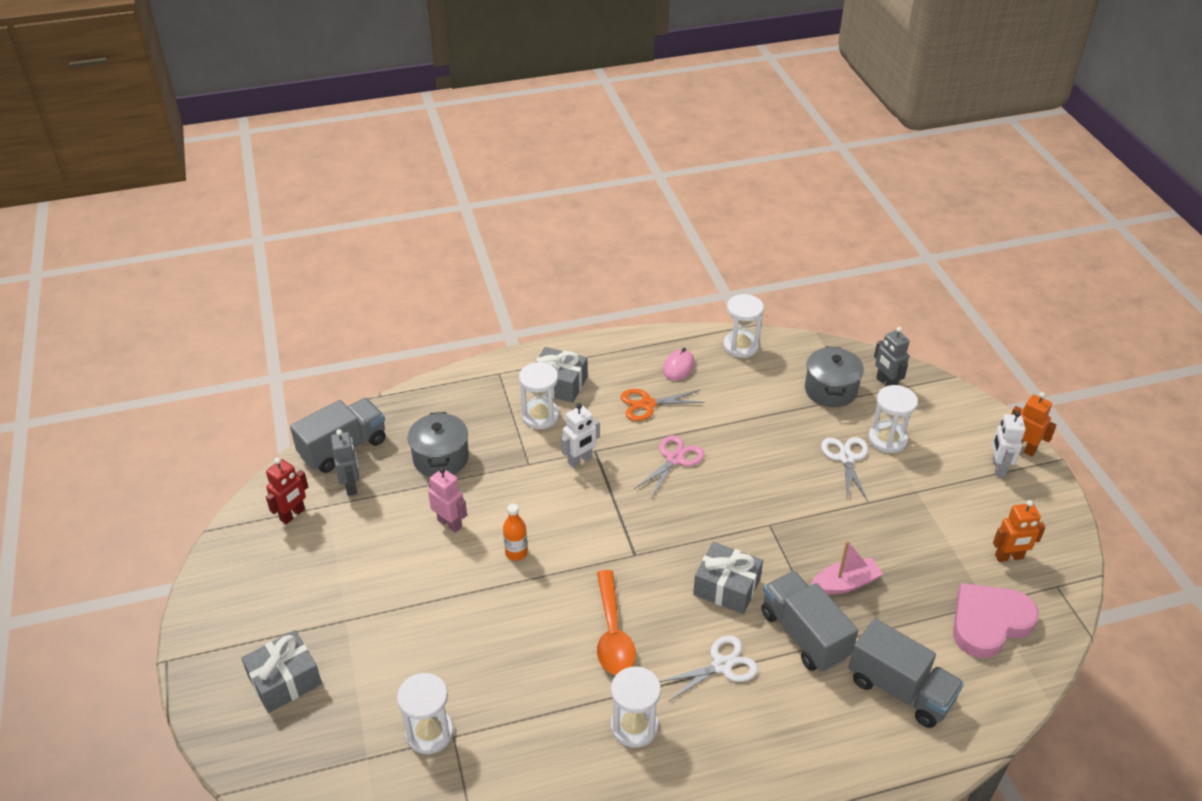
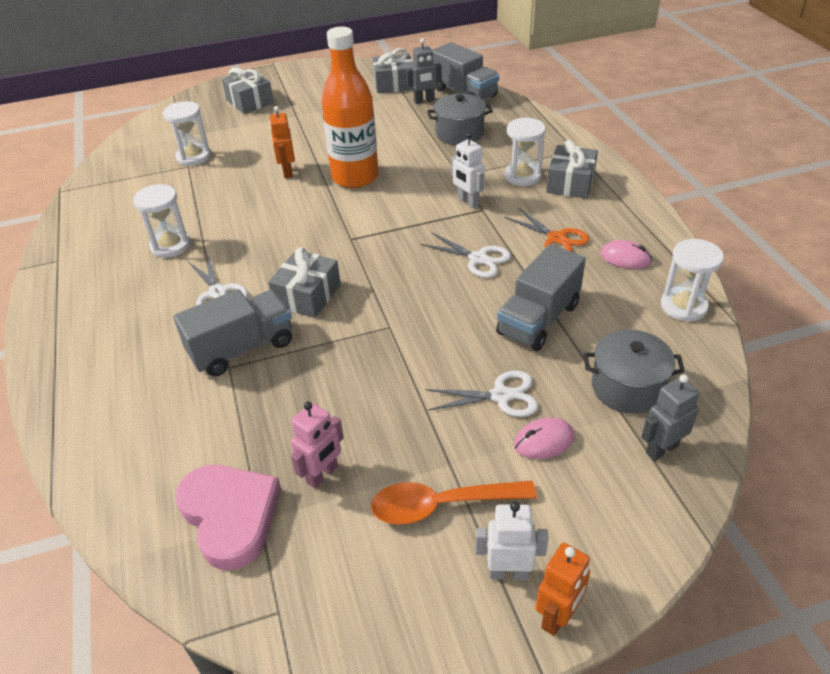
camera: 90 degrees right, 0 degrees up
(293, 515) = (394, 84): red robot -> grey gift
(450, 523) = (387, 144): pink robot -> pink robot (322, 475)
(516, 553) = (355, 177): orange bottle -> orange bottle, size x2.46
(612, 633) = (264, 230): orange spoon -> orange spoon (441, 505)
(647, 404) = (556, 238): orange scissors -> orange scissors turned 150 degrees clockwise
(674, 459) = (478, 259): pink scissors -> white scissors
(845, 584) = (303, 383): pink boat -> none
(887, 439) = (544, 441): white hourglass -> pink mouse
(900, 690) = (159, 419): grey truck -> grey truck (538, 319)
(1009, 557) = (334, 557): orange robot -> orange robot (287, 172)

